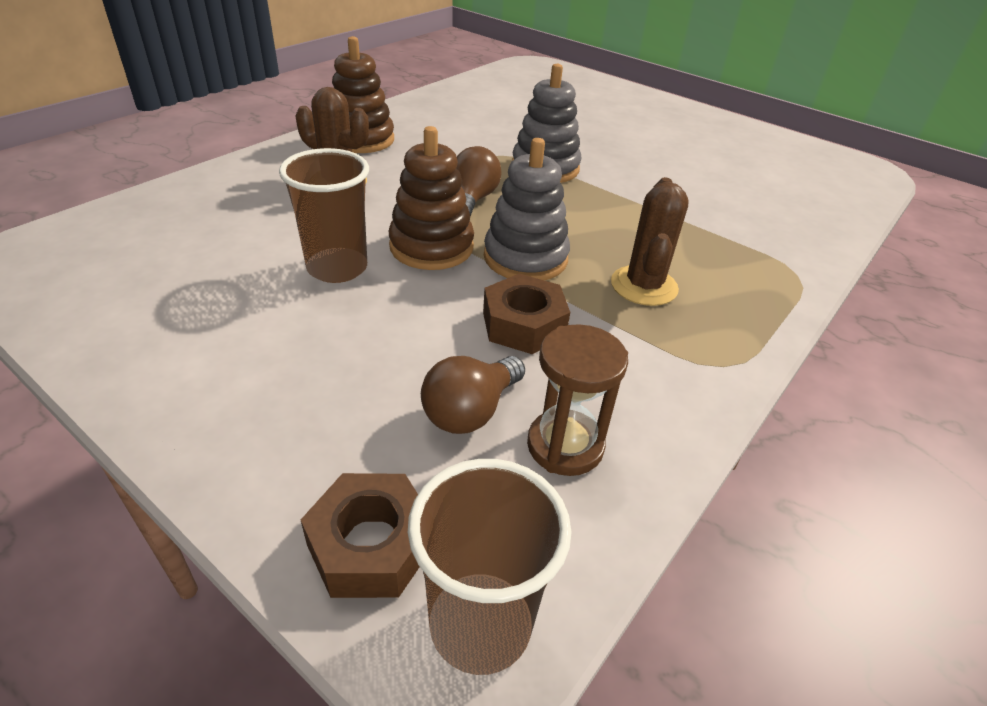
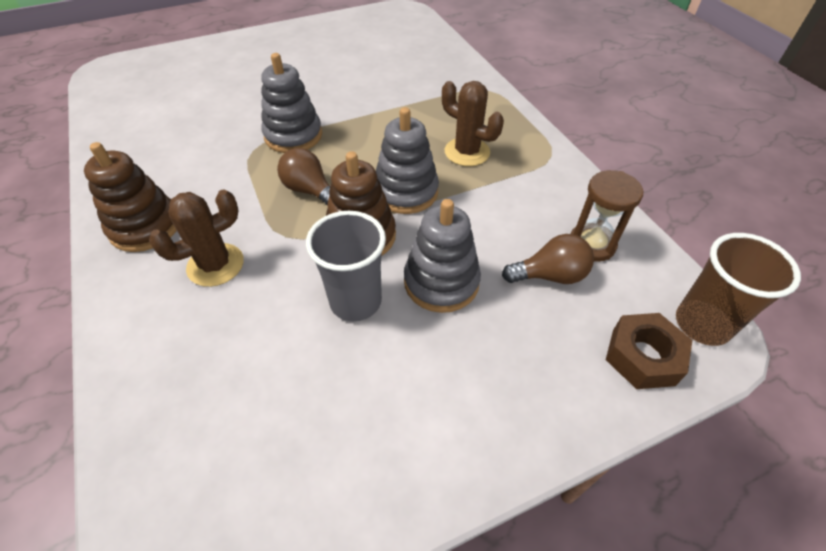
camera: 60 degrees left, 10 degrees up
(337, 268) = (355, 301): brown cup -> grey cup
(399, 318) = (441, 282): none -> grey stacking toy
(470, 411) = (550, 275): brown light bulb -> brown light bulb turned 75 degrees counterclockwise
(523, 324) = (478, 220): brown nut -> none

